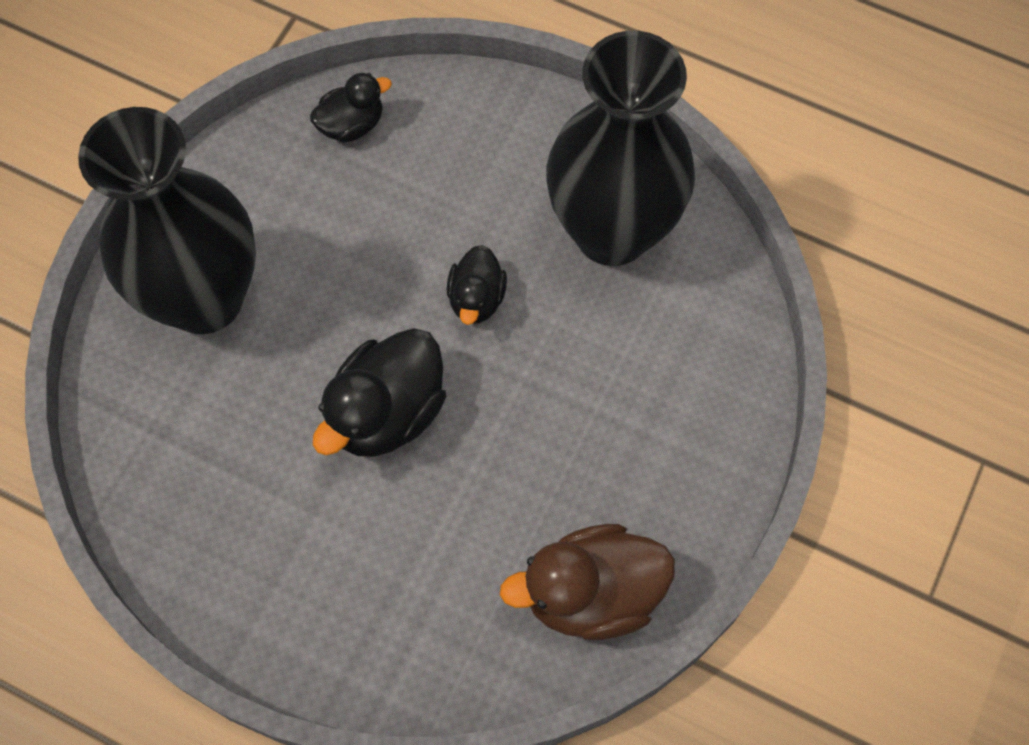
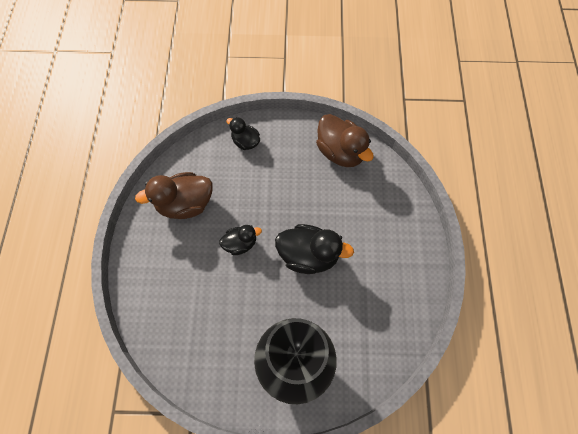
camera: 115 degrees left, 0 degrees up
(351, 125) = (172, 343): black duck -> black duck (245, 142)
(612, 232) = (185, 204): black vase -> brown duck

